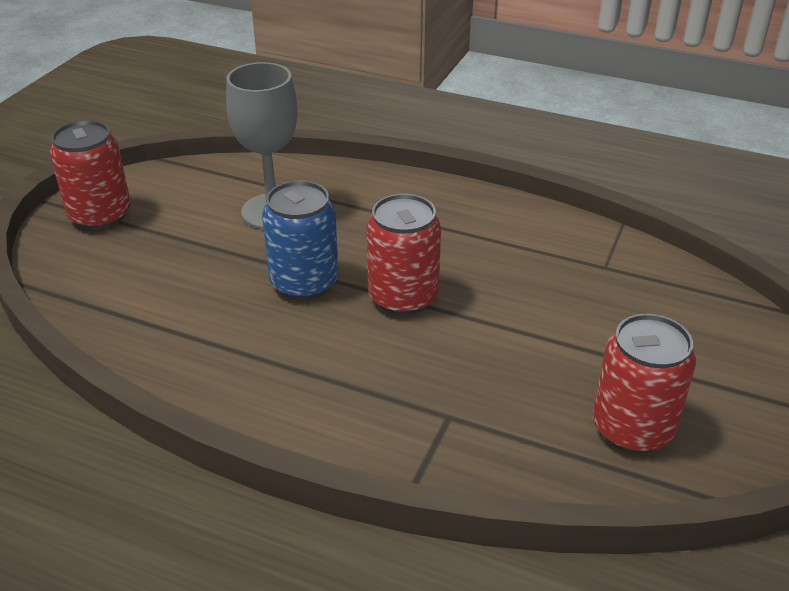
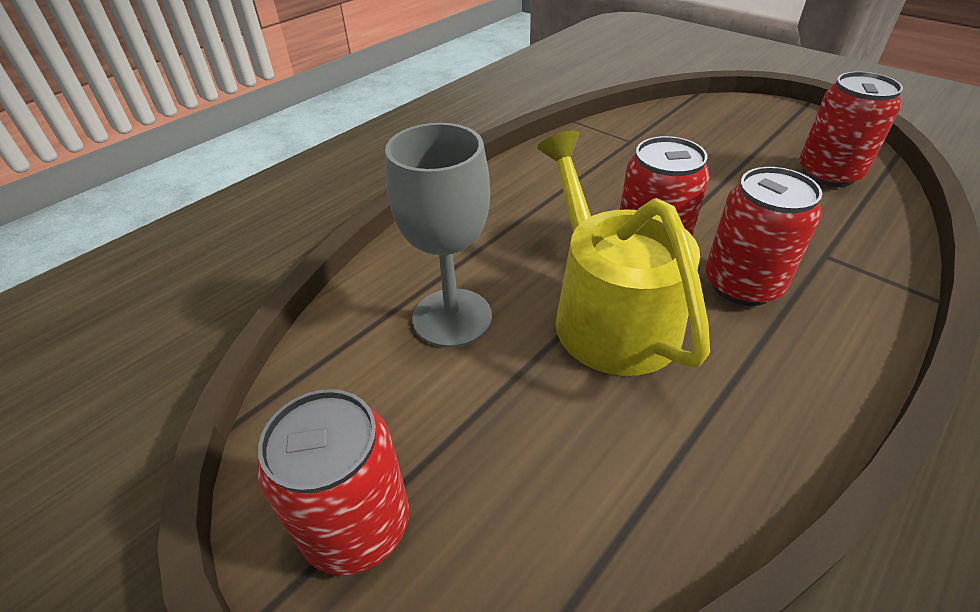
camera: 70 degrees left, 5 degrees up
(304, 283) = (608, 313): blue can -> yellow watering can
(372, 356) = (742, 285): none -> red can

